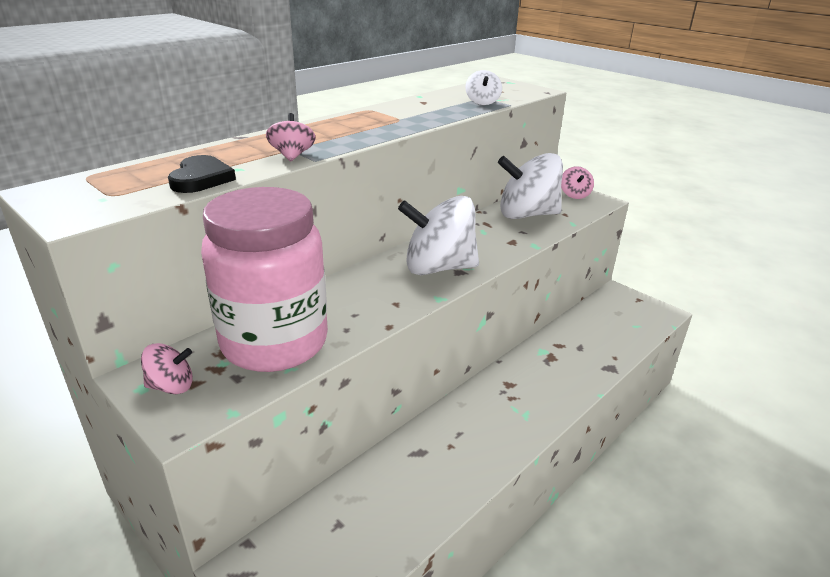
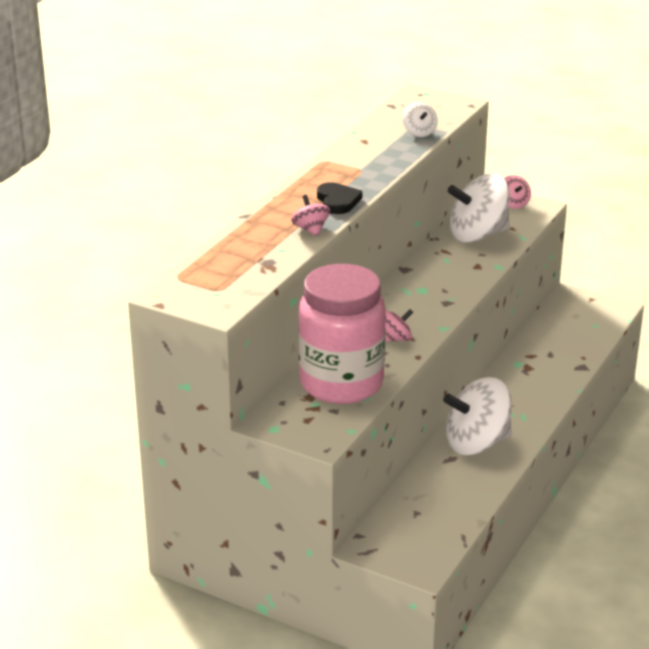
camera: 15 degrees left, 0 degrees up
(171, 386) = (294, 424): pink spinning top -> pink spinning top (396, 339)
(201, 179) = (266, 264): black heart -> black heart (337, 201)
(438, 268) = (427, 302): white spinning top -> white spinning top (476, 443)

